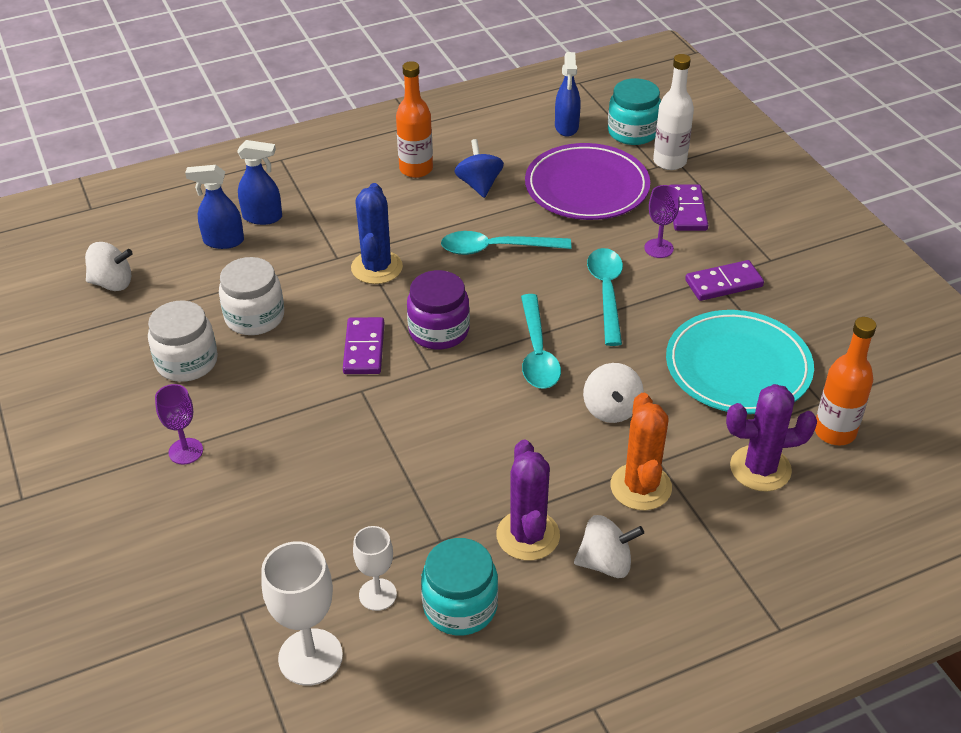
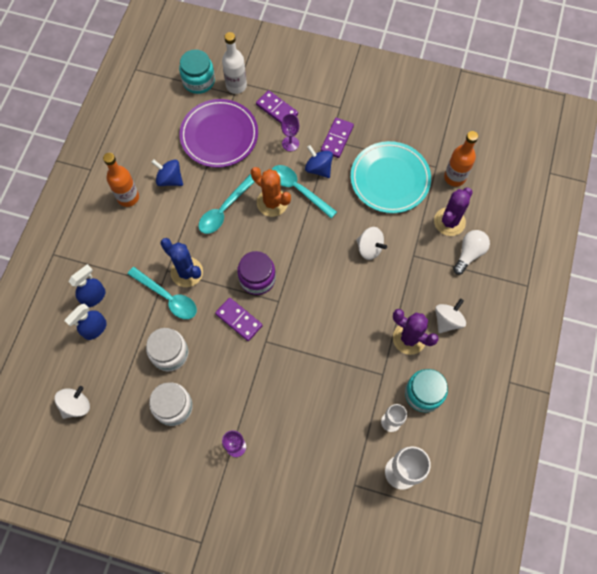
camera: 50 degrees left, 25 degrees up
(537, 352) = (309, 249): turquoise spoon -> turquoise spoon (167, 297)
(566, 127) = (165, 105): blue spray bottle -> none
(640, 487) = (420, 274): orange cactus -> orange cactus (272, 203)
(659, 292) = (318, 168): none -> blue spinning top
(740, 522) = (469, 254): none -> white light bulb

